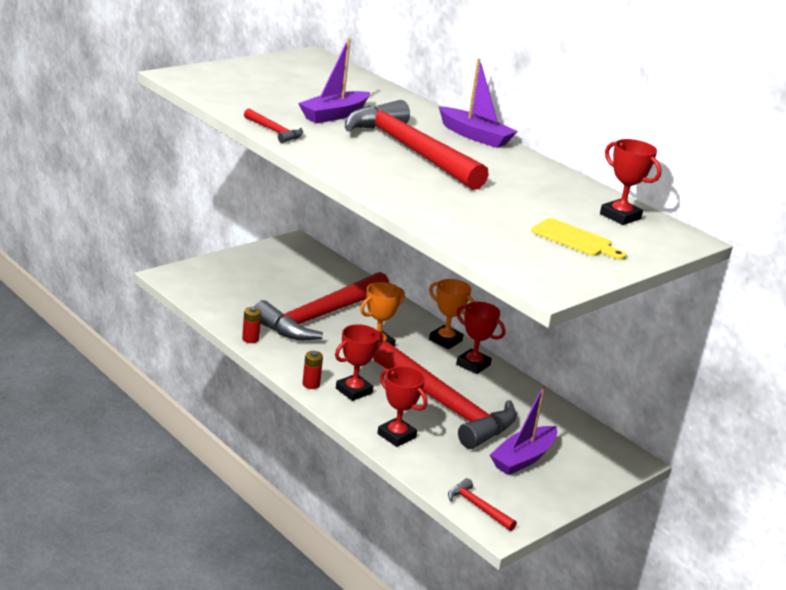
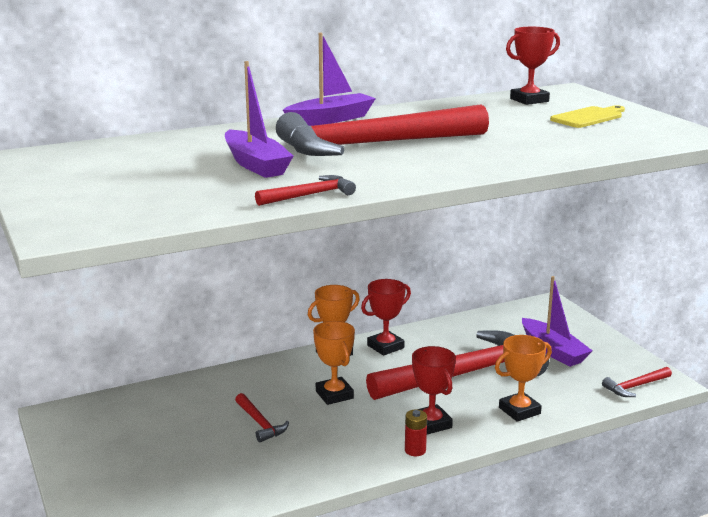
camera: 70 degrees left, 5 degrees down
(250, 339) = (301, 482): red battery -> none
(320, 316) = (260, 423): red hammer -> red hammer, size x0.40
(396, 435) = (519, 410): red trophy -> orange trophy

